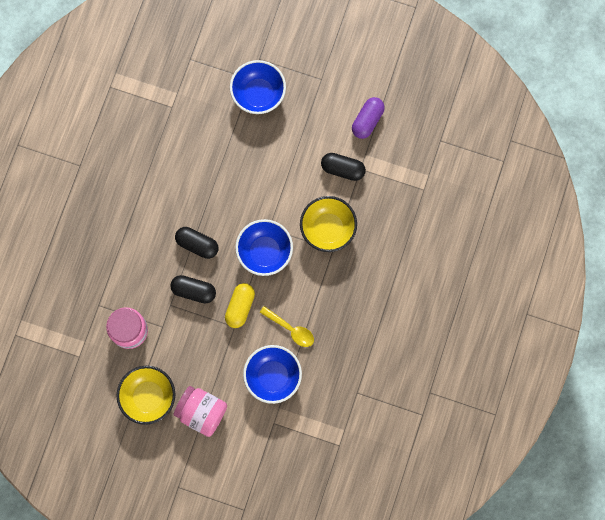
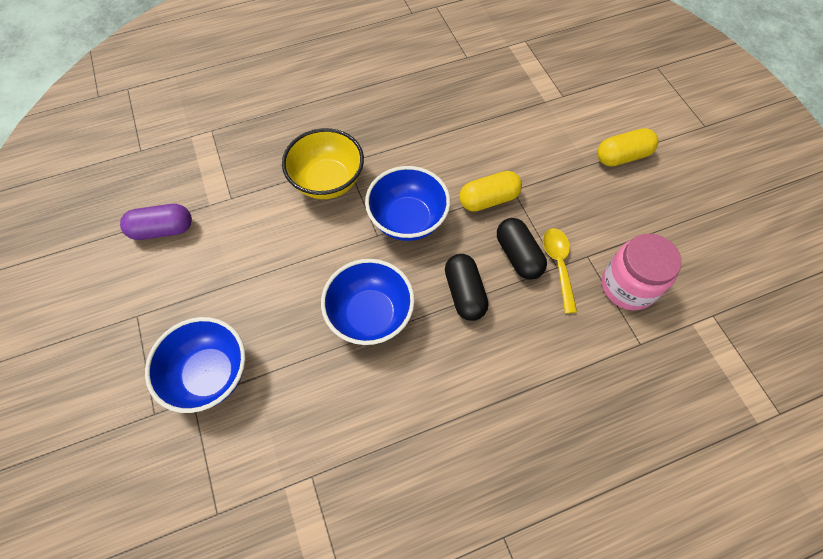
camera: 130 degrees left, 15 degrees down
(148, 397) = (665, 212): yellow bowl -> none
(202, 412) = (622, 156): pink jar -> yellow capsule
(273, 376) = (523, 125): blue bowl -> blue bowl (370, 315)
(291, 329) = (464, 141): yellow spoon -> yellow spoon (558, 265)
(342, 169) = (244, 213): black capsule -> none

